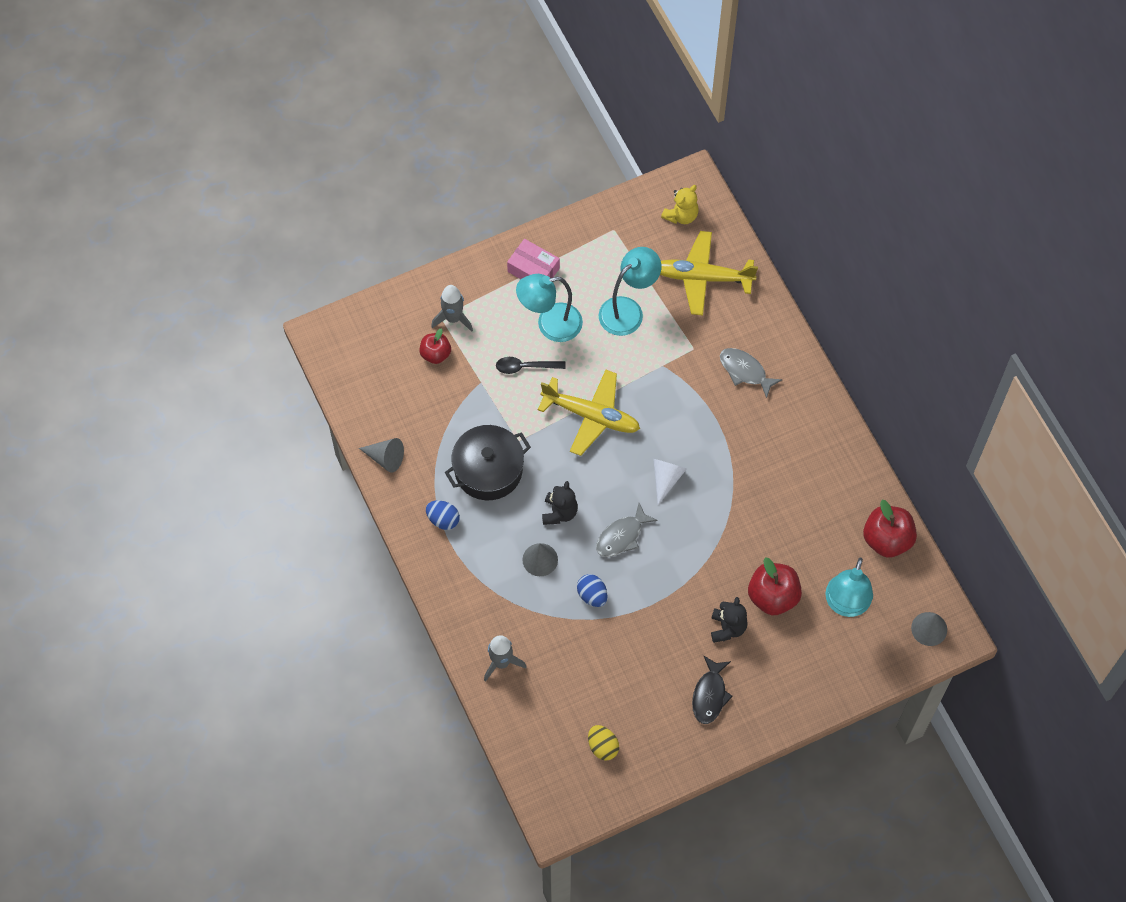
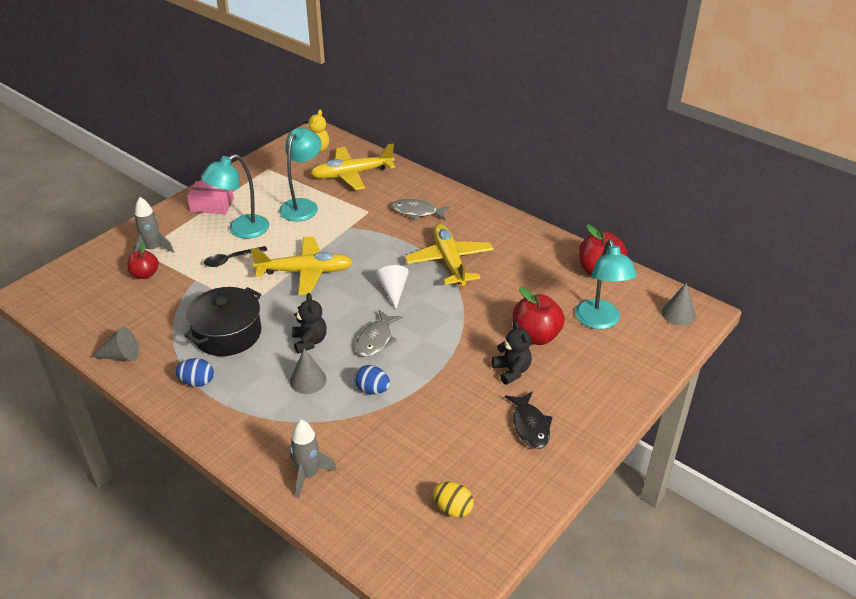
camera: 25 degrees left, 25 degrees down
(742, 461) = (449, 261): none -> yellow plane

